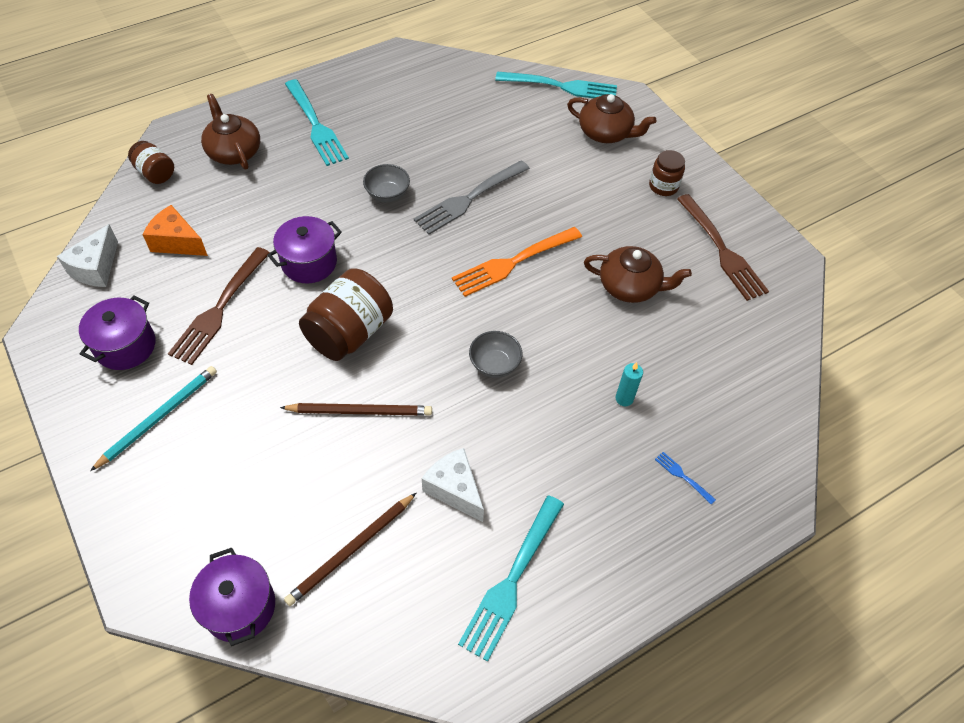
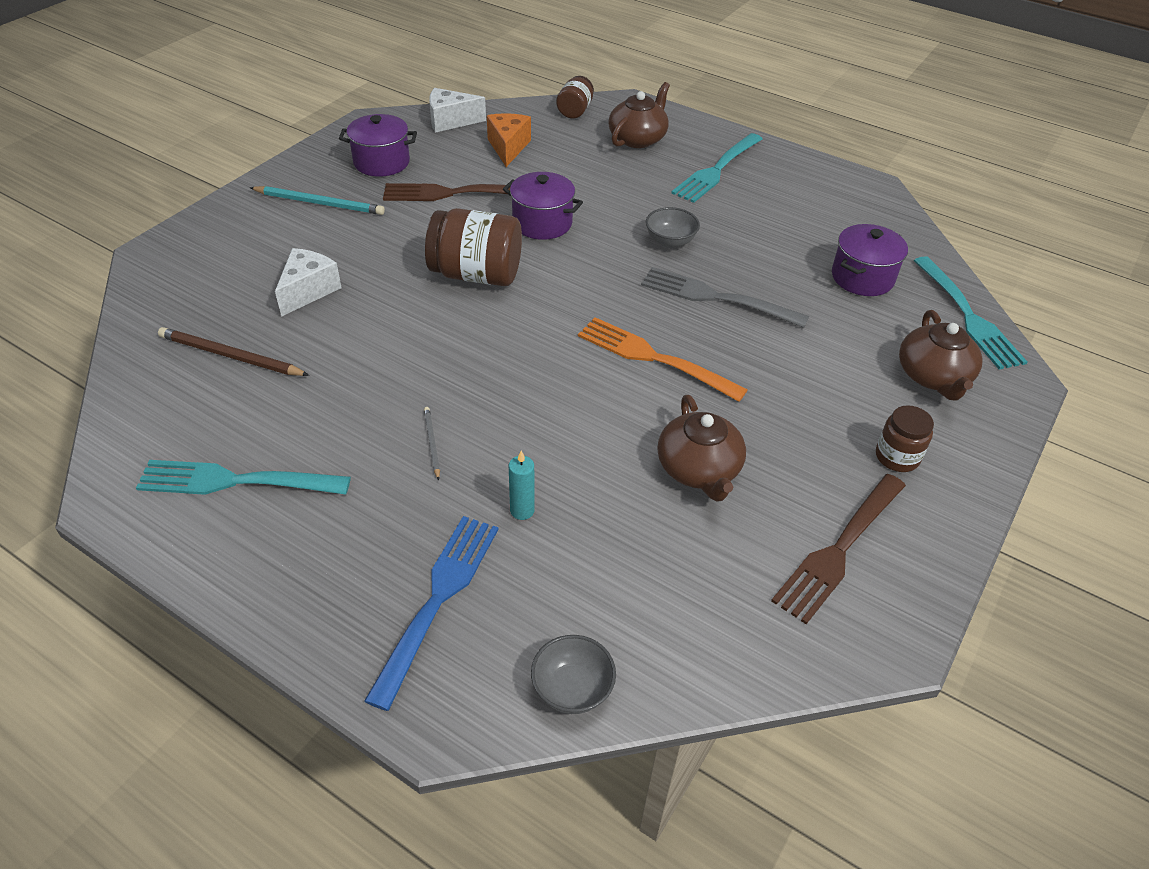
camera: 65 degrees right, 10 degrees down
(239, 607) = (152, 309): purple pot -> purple pot (862, 278)
(360, 411) = (388, 311): brown pencil -> none
(454, 489) = (328, 404): white cheese -> white cheese (308, 291)
(494, 364) = (502, 386): grey bowl -> grey bowl (572, 689)
(533, 431) = (432, 443): none -> grey pencil
(683, 476) = (437, 601): blue fork -> blue fork, size x2.38

